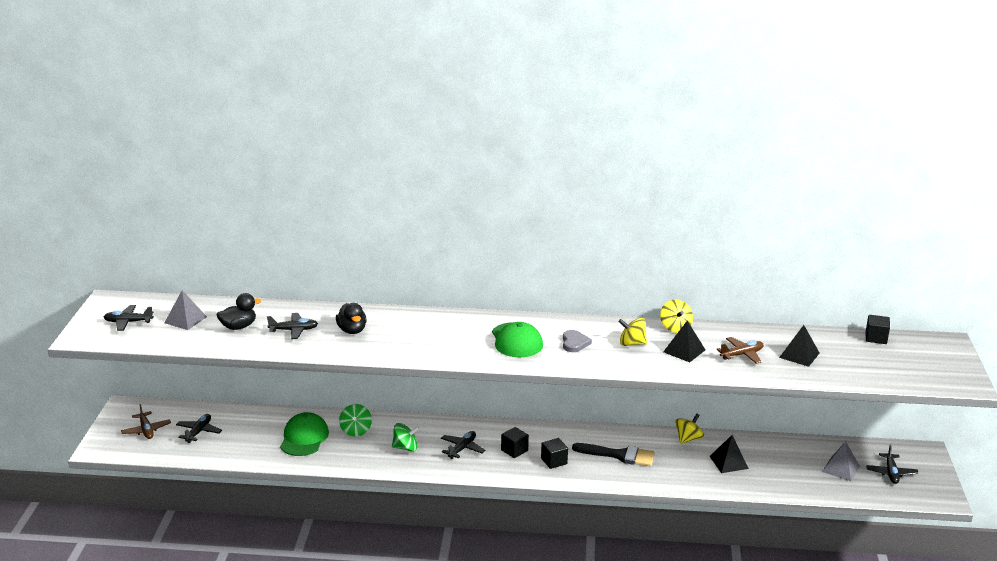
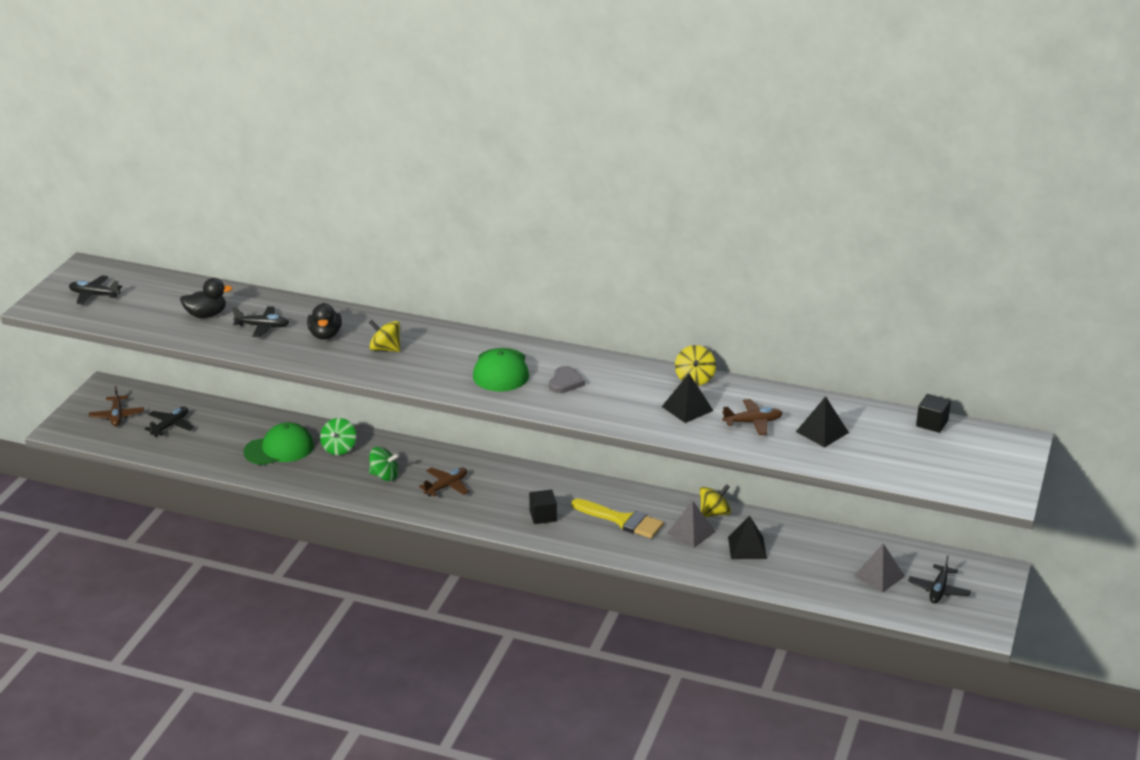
camera: 15 degrees right, 5 degrees up
(185, 319) = (154, 299): grey pyramid -> grey pyramid (691, 532)
(304, 438) = (279, 449): green cap -> green cap turned 45 degrees clockwise
(462, 449) = (446, 486): black plane -> brown plane
(514, 450) = (504, 497): black cube -> none
(619, 455) = (622, 520): black brush -> yellow brush
(632, 343) = (631, 391): yellow spinning top -> yellow spinning top (385, 349)

